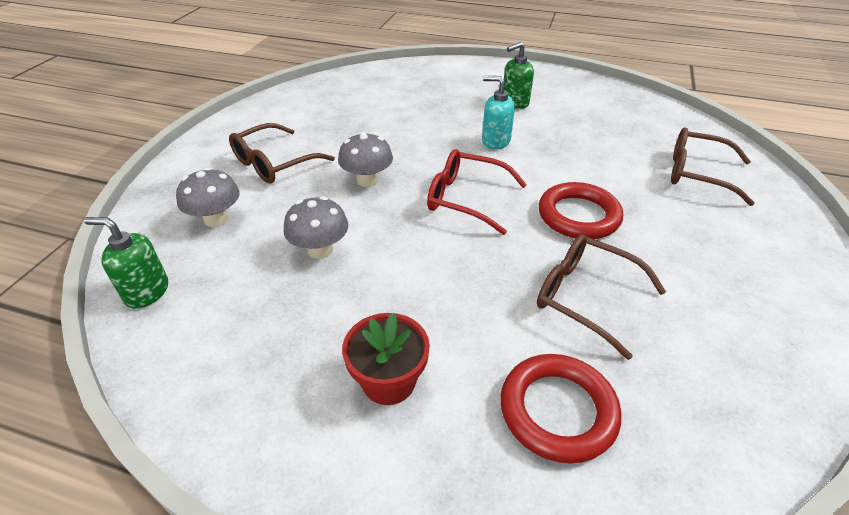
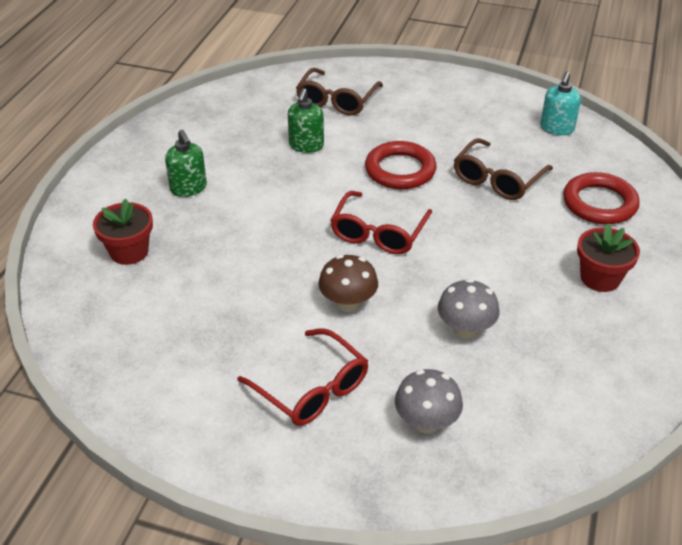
camera: 90 degrees left, 0 degrees up
(146, 292) = (546, 452): green soap dispenser -> green soap dispenser (306, 145)
(274, 163) = (312, 389): brown glasses -> red glasses
(367, 180) = (348, 303): grey mushroom -> brown mushroom
(434, 86) = (129, 251): none -> red flower pot
(495, 141) = (274, 208): turquoise soap dispenser -> turquoise soap dispenser (556, 128)

